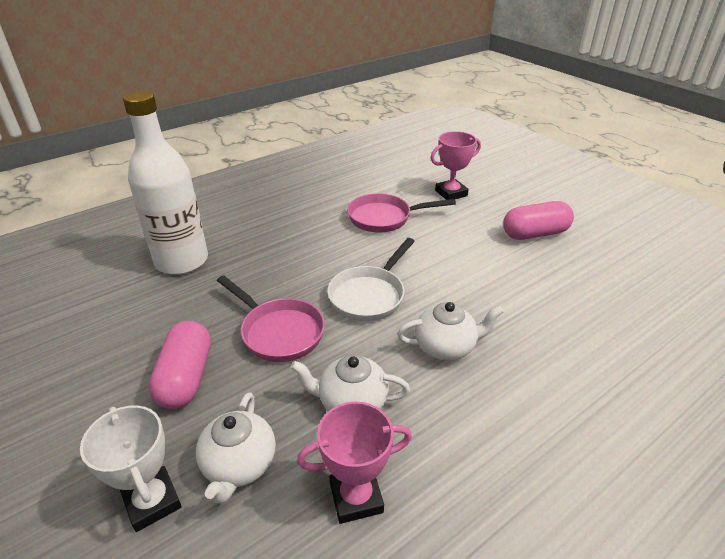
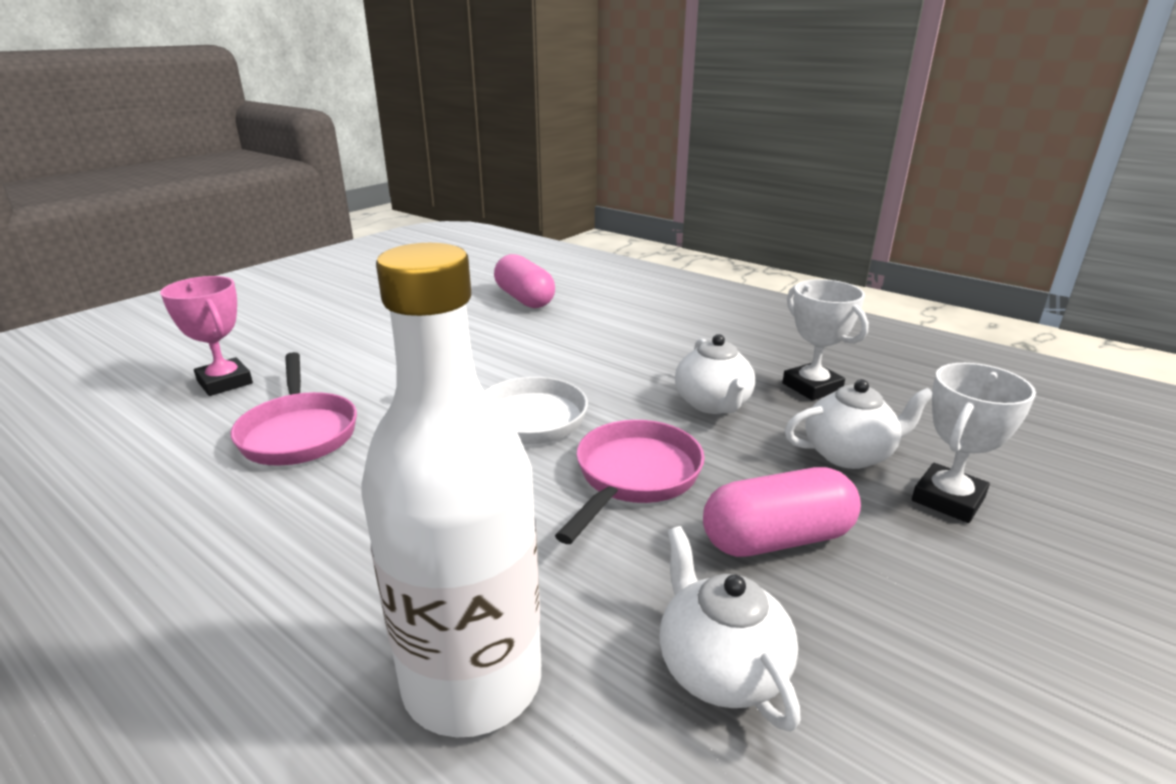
camera: 105 degrees left, 10 degrees down
(356, 497) = (812, 387): pink trophy -> white trophy
(446, 347) = (595, 363): white teapot -> white teapot (720, 668)
(535, 234) = (359, 325): pink capsule -> pink capsule (524, 299)

